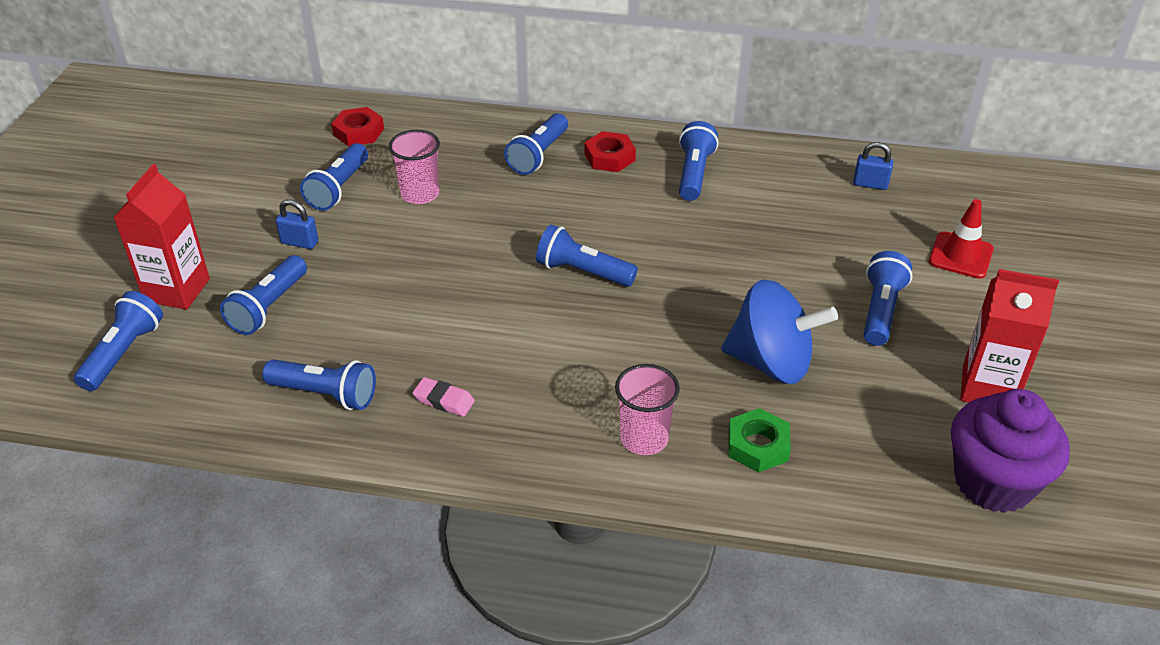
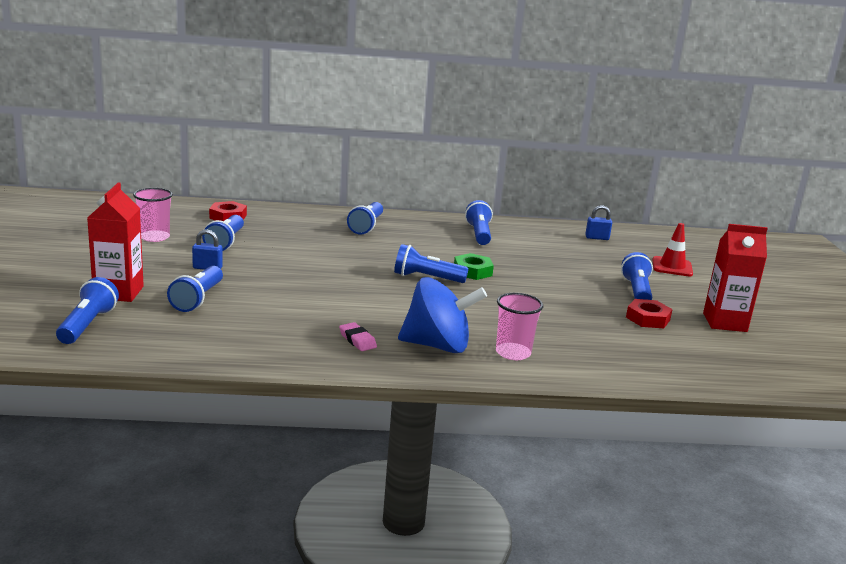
camera: 15 degrees left, 20 degrees down
(325, 394) = (264, 340): blue flashlight -> none
(420, 194) = (289, 244): pink cup -> pink cup (154, 237)
(444, 400) = (357, 340): pink eraser -> pink eraser turned 45 degrees clockwise
(609, 157) = (417, 227): red nut -> red nut (648, 318)
(758, 445) = (593, 353): green nut -> green nut (472, 271)
(771, 362) = (579, 315): blue spinning top -> blue spinning top (437, 346)
(993, 482) = (754, 363): purple cupcake -> none

